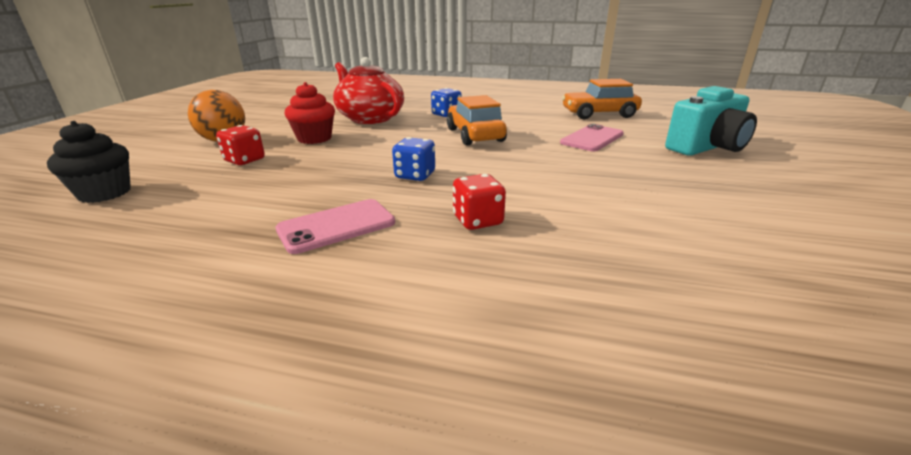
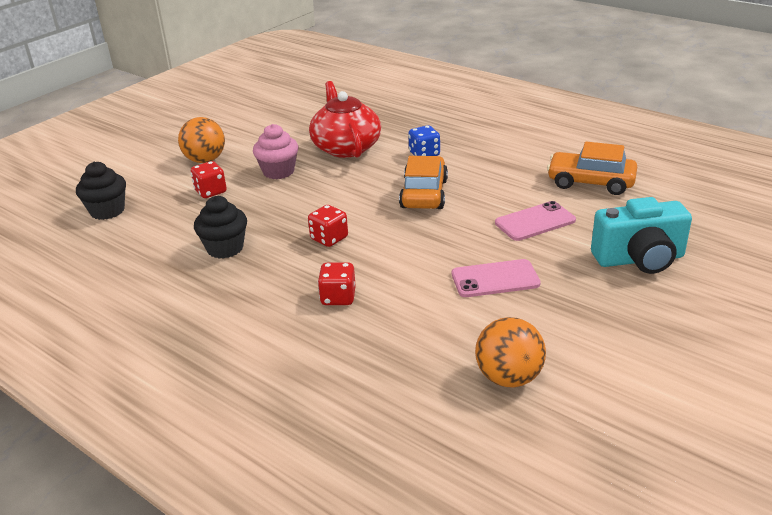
camera: 25 degrees right, 5 degrees up
(295, 201) = (225, 248): none -> black cupcake
(314, 138) = (278, 171): red cupcake -> pink cupcake
(336, 226) = (240, 279): pink phone -> pink phone (495, 279)
(415, 175) = (329, 238): blue dice -> red dice
(757, 254) = (508, 377): none -> orange ball

